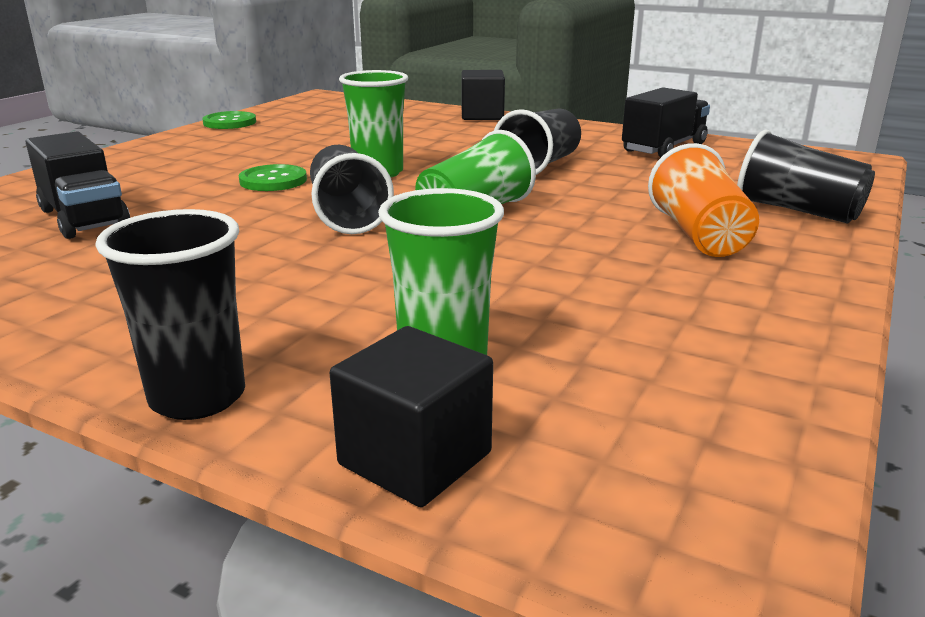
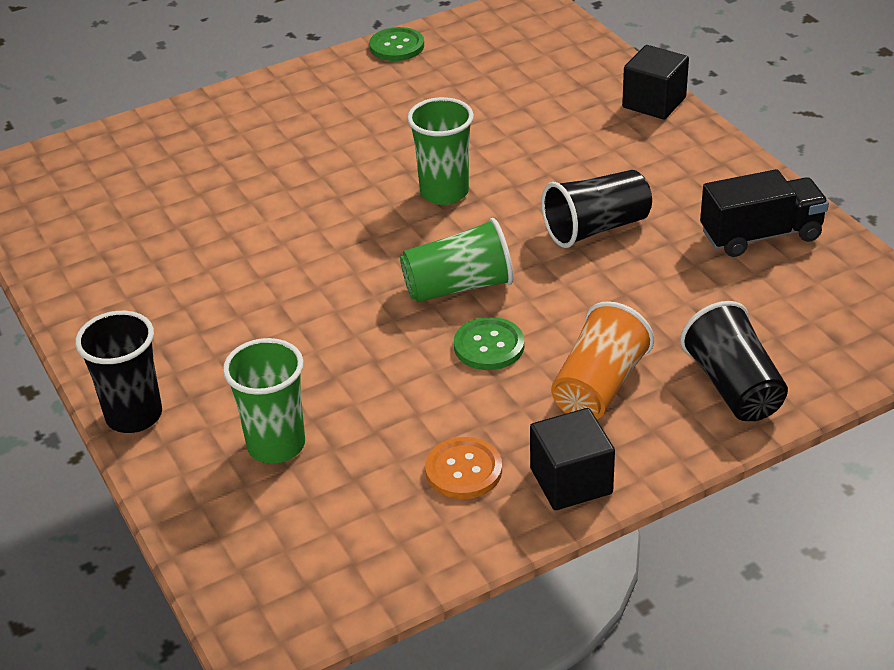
camera: 35 degrees right, 15 degrees up
(84, 218) = (183, 191): black truck -> none
(273, 180) = (350, 177): green button -> green button (489, 346)
(347, 215) = (362, 254): black cup -> none
(415, 458) = (199, 507): black cube -> black cube (571, 481)
(685, 318) = (463, 470): none -> orange button

